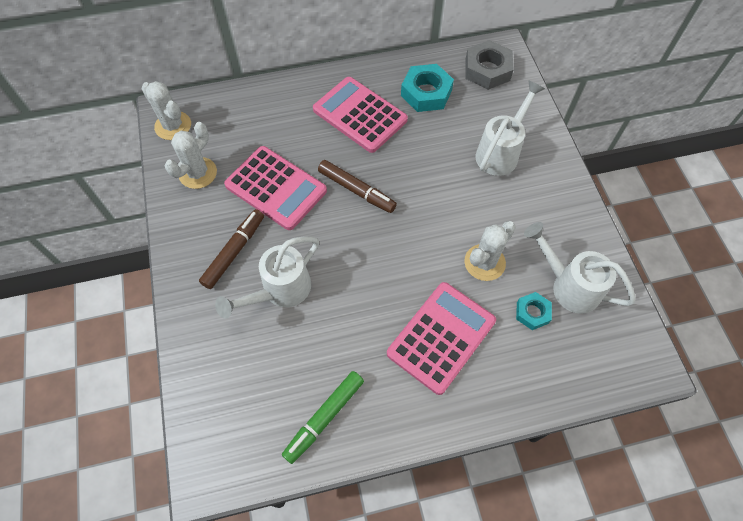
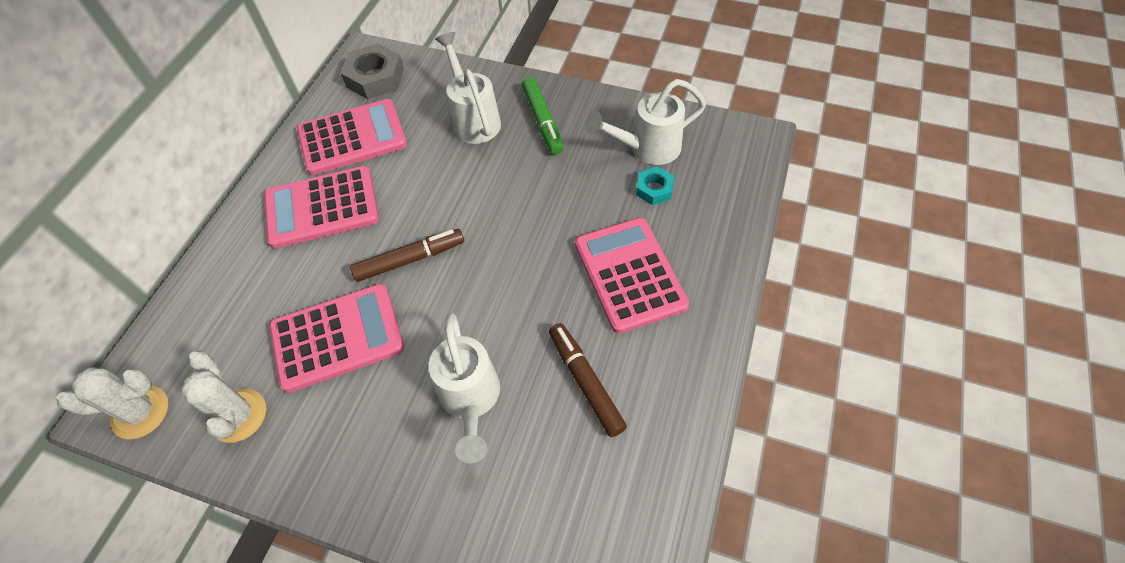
camera: 55 degrees left, 5 degrees down
(234, 252) = (382, 426): brown marker -> brown marker (585, 382)
(324, 418) = (648, 431): green marker -> green marker (542, 121)
(426, 93) = (352, 138): turquoise nut -> pink calculator
(484, 262) = (578, 196): white cactus -> none

